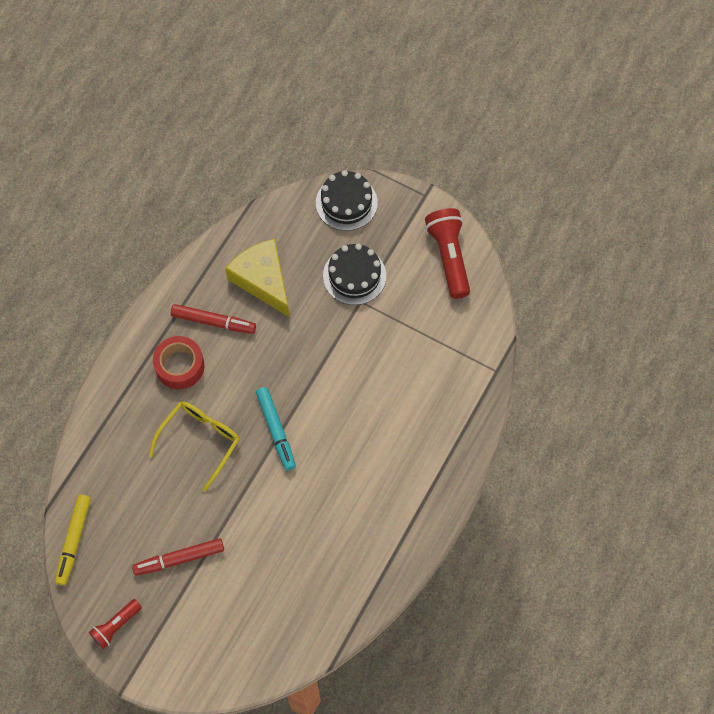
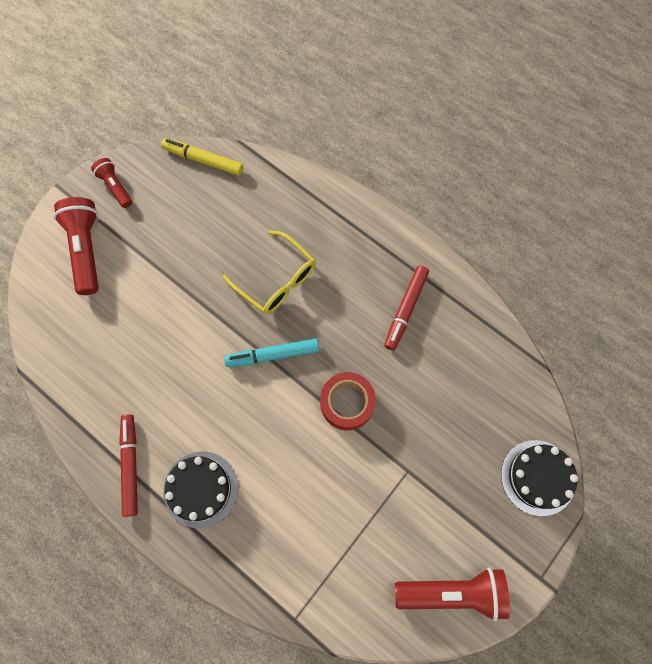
camera: 100 degrees right, 5 degrees up
(179, 559) = (162, 247): red marker -> red marker (131, 465)
(180, 366) = (361, 270): red tape -> red tape (347, 403)
(193, 636) = (86, 250): none -> red flashlight
(263, 280) = (448, 367): yellow cheese -> none
(354, 276) = (441, 470): black cake -> black cake (201, 489)

